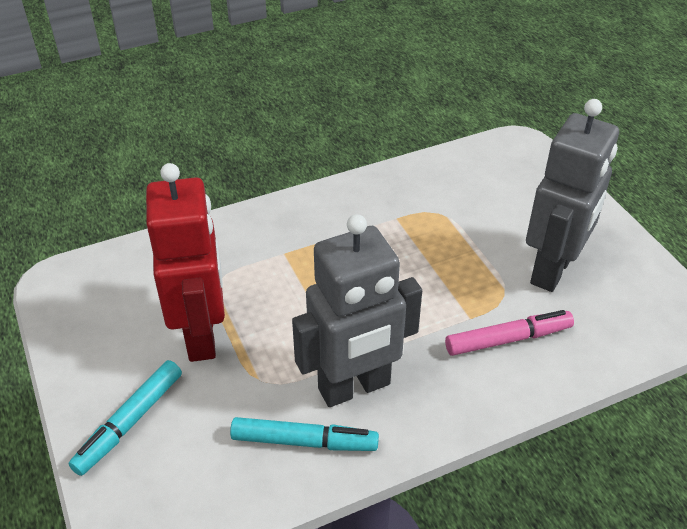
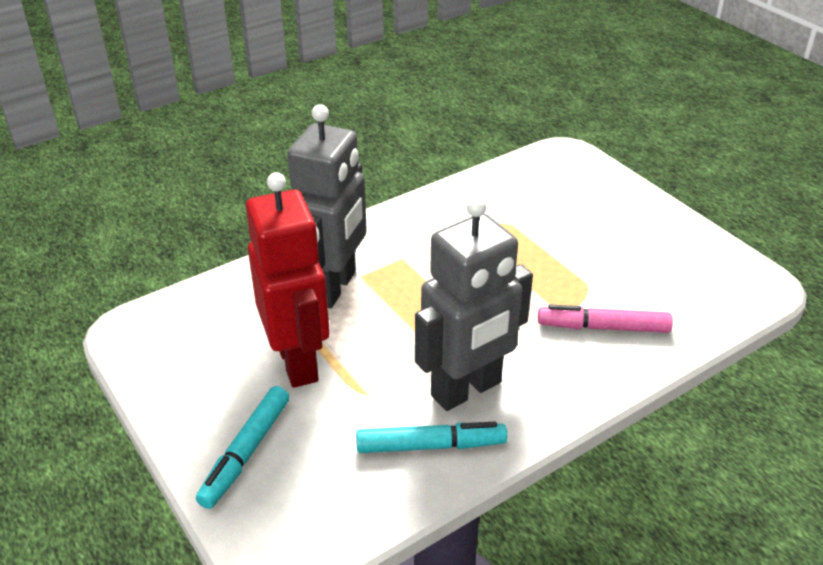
camera: 10 degrees left, 5 degrees down
(508, 339) = (603, 327): pink marker -> pink marker turned 150 degrees counterclockwise
(553, 270) = (628, 261): grey robot -> grey robot (334, 288)

